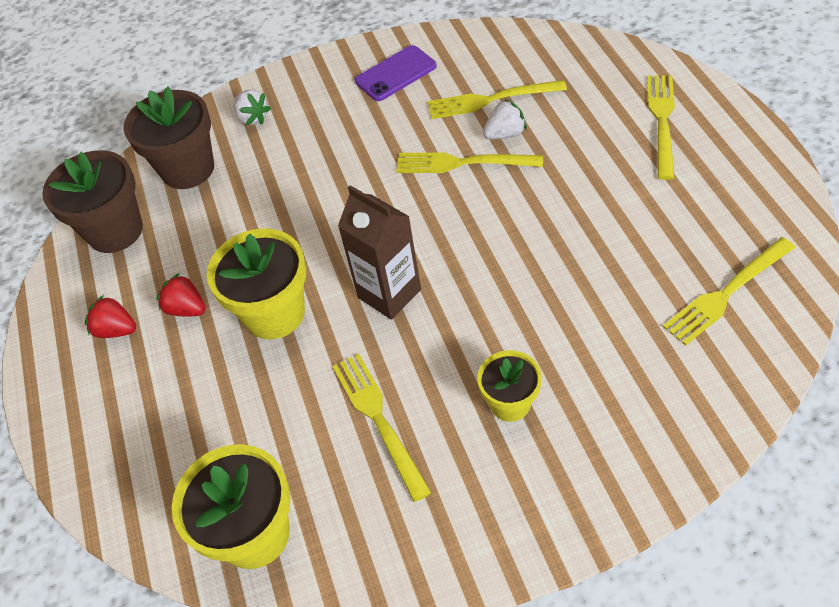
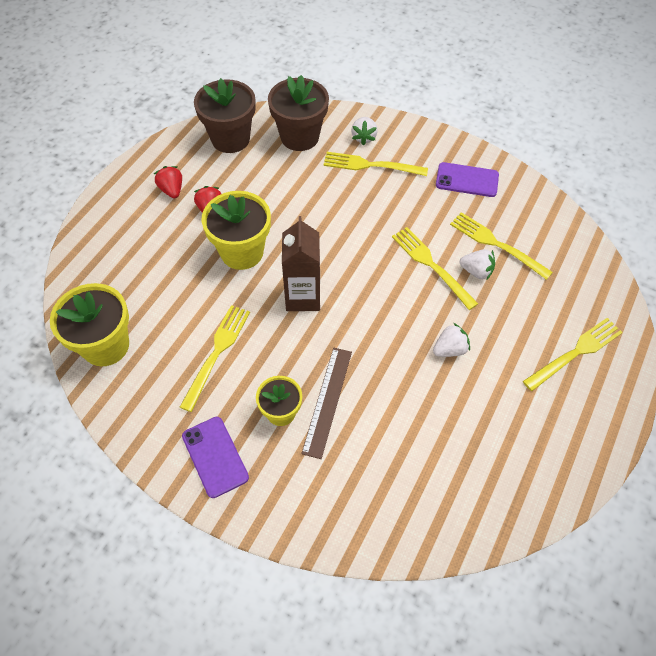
camera: 40 degrees right, 5 degrees up
(508, 504) = (215, 456): none -> purple phone
(535, 351) = (327, 401): none -> brown ruler
(571, 210) = (449, 349): none -> white strawberry
(726, 293) = (465, 482): yellow fork -> yellow fork (370, 165)

